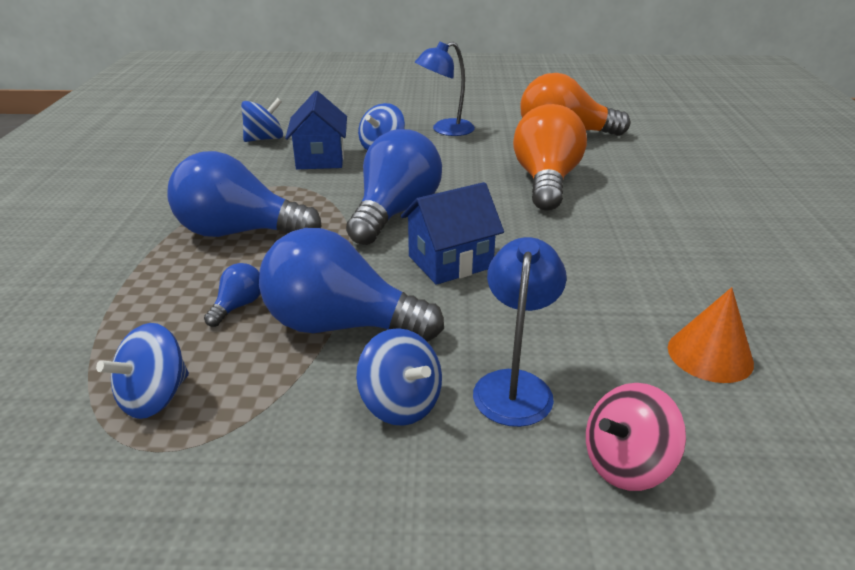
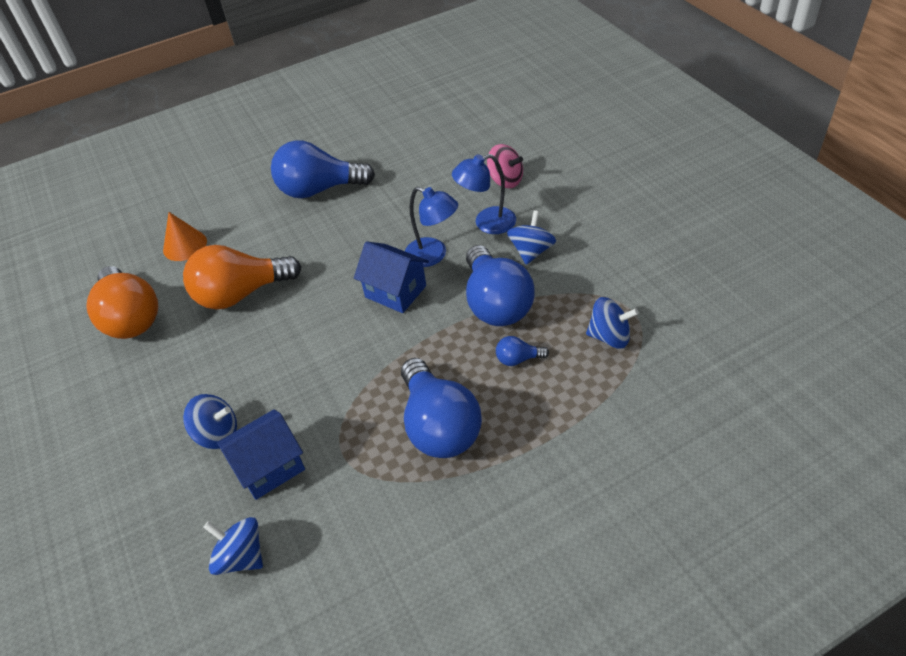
camera: 115 degrees left, 15 degrees up
(395, 212) = (346, 352): blue light bulb -> blue light bulb (319, 189)
(445, 130) = (147, 408): blue lamp -> blue lamp (433, 255)
(710, 355) = (413, 176): orange cone -> orange cone (185, 245)

